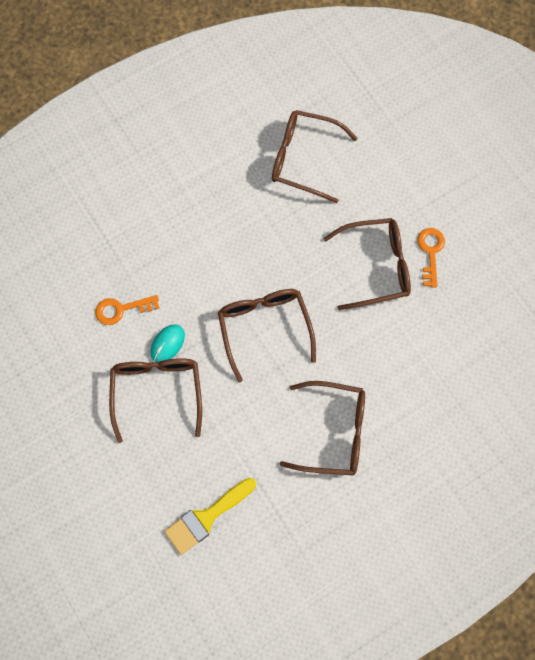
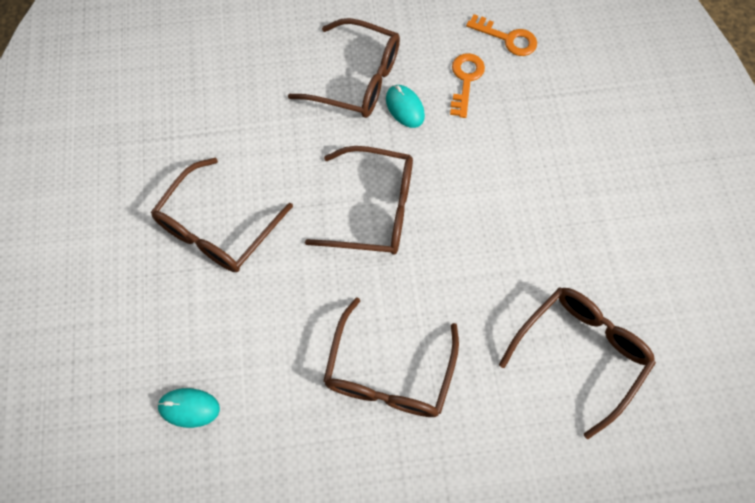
camera: 115 degrees right, 5 degrees down
(206, 517) = (205, 74): yellow brush -> none
(430, 252) = (376, 455): orange key -> orange key (507, 38)
(465, 380) = (189, 408): none -> turquoise mouse

